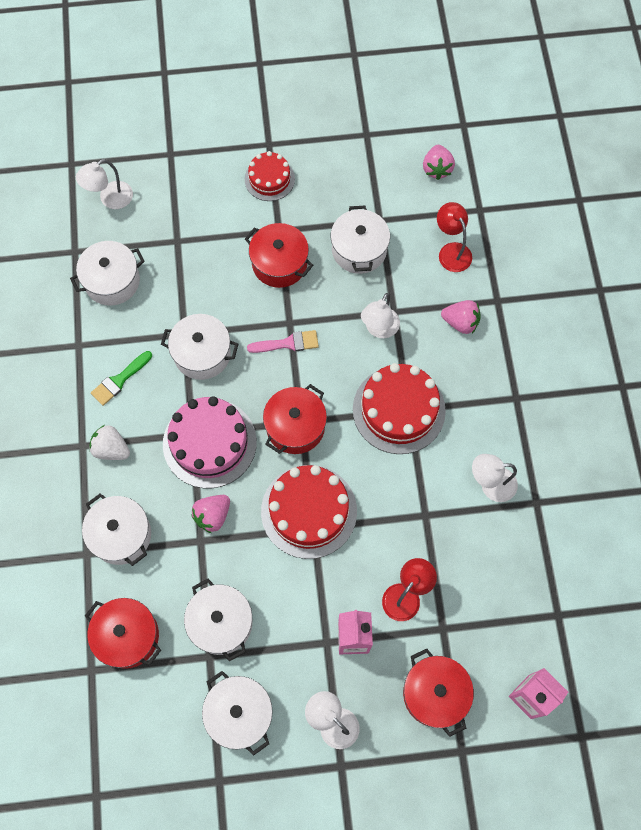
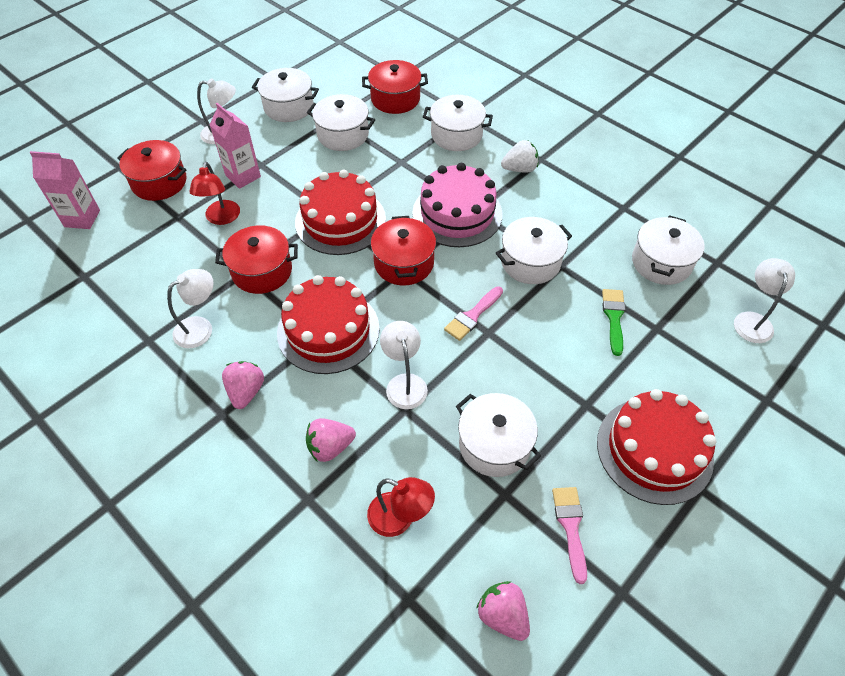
camera: 140 degrees right, 15 degrees down
(119, 380) = (567, 207): green brush -> green brush (614, 317)
(213, 516) = (407, 178): pink strawberry -> pink strawberry (246, 391)
(269, 179) = (654, 450): red cake -> red cake, size x1.69
(279, 263) = (551, 375): red pot -> red pot (262, 271)
(360, 179) = (570, 527): none -> pink brush

